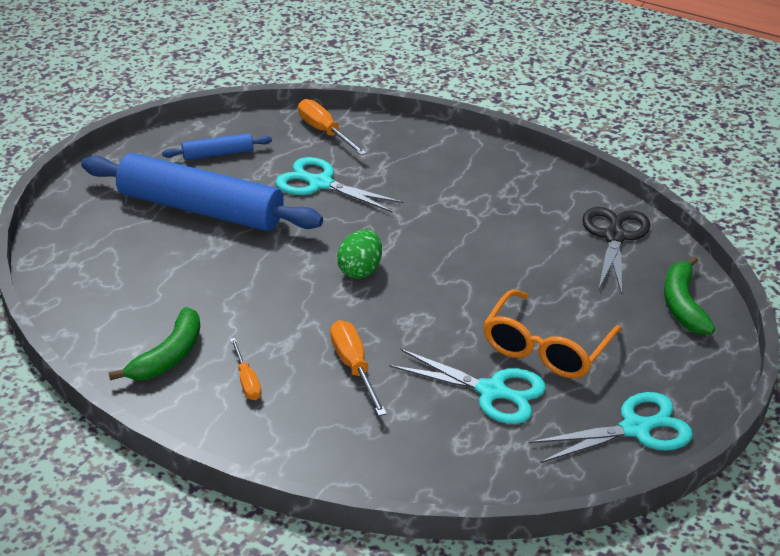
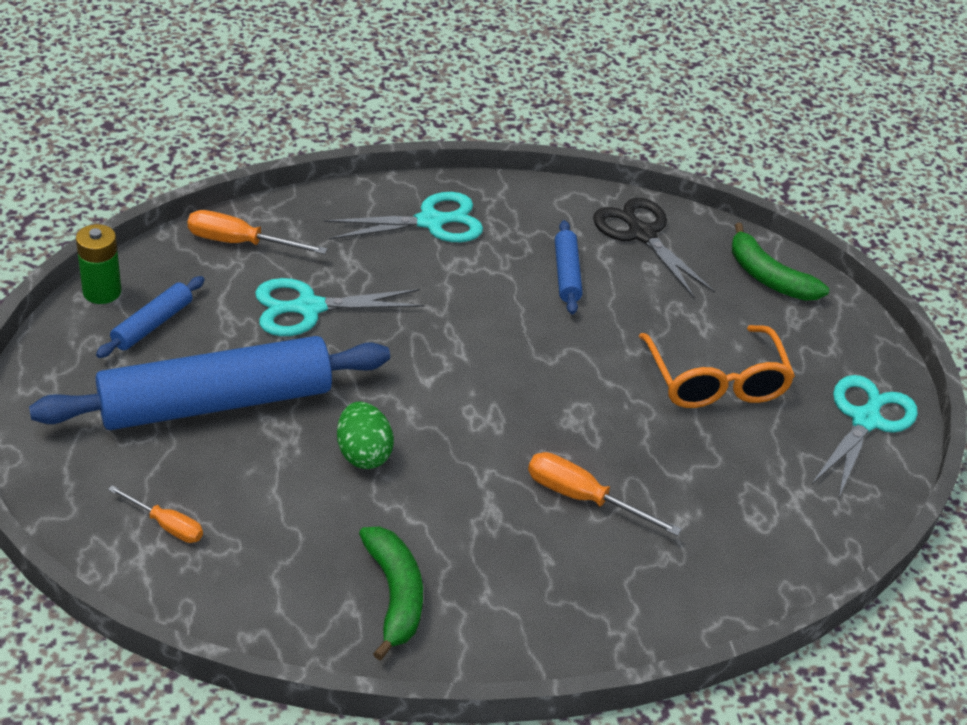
camera: 45 degrees left, 5 degrees up
(212, 125) = (102, 292): none -> green battery
(247, 381) = (504, 574): orange screwdriver -> orange screwdriver (166, 525)
(360, 270) = (465, 388): green egg -> green egg (363, 454)
(492, 391) = (723, 451): turquoise scissors -> turquoise scissors (431, 222)
(522, 237) = (567, 274): none -> blue rolling pin

